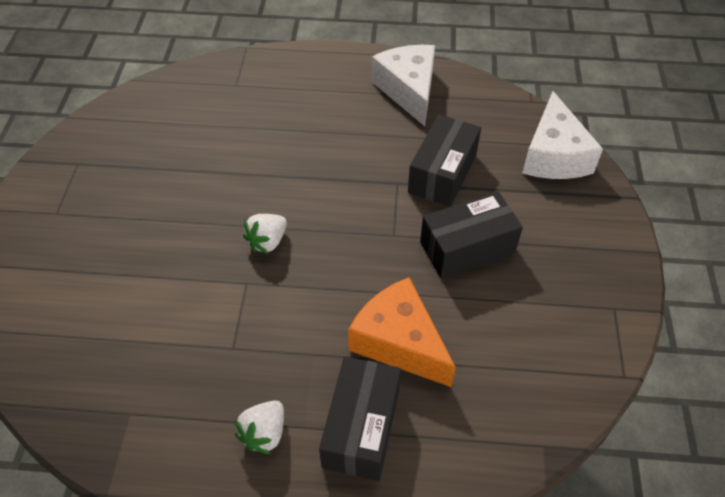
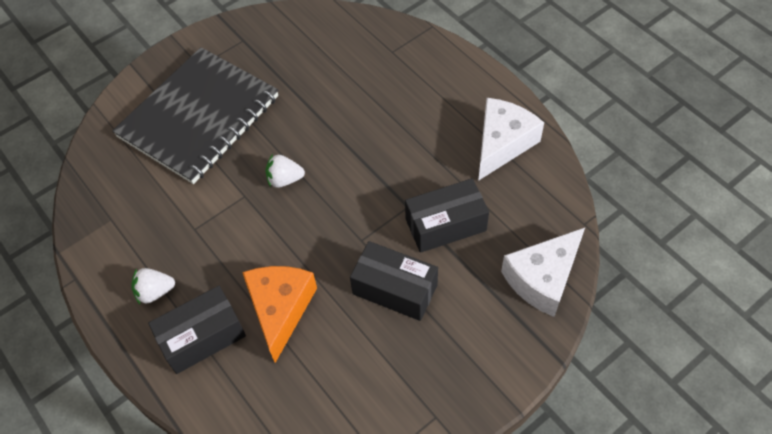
camera: 50 degrees right, 5 degrees up
(112, 254) = (199, 117): none -> black notebook

